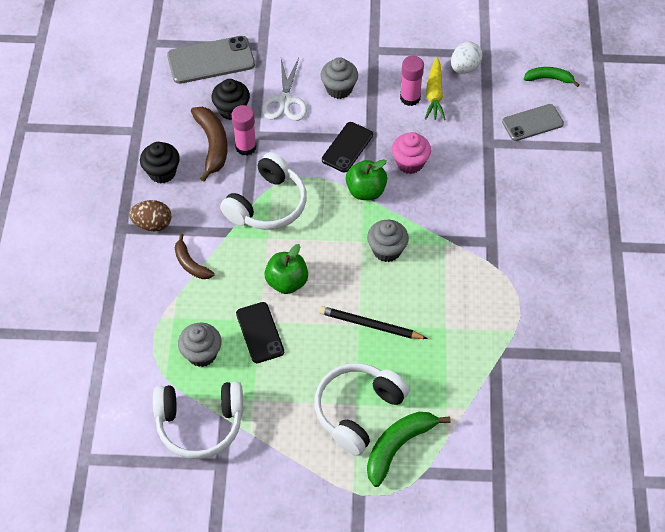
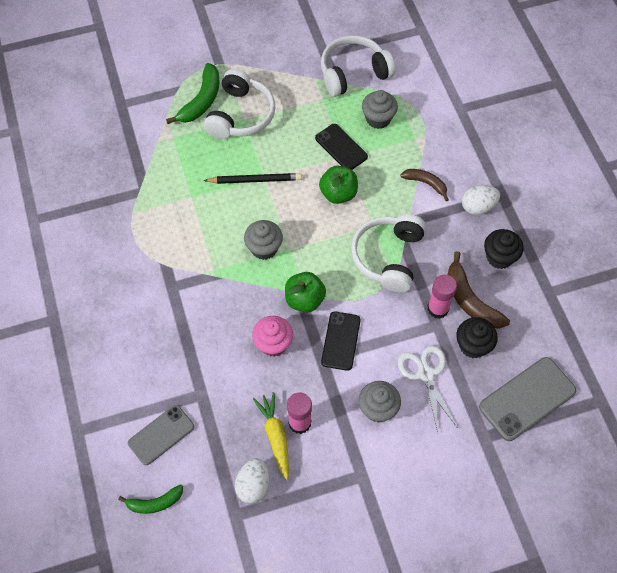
camera: 160 degrees right, 5 degrees up
(153, 224) = (478, 207): brown egg -> white egg

